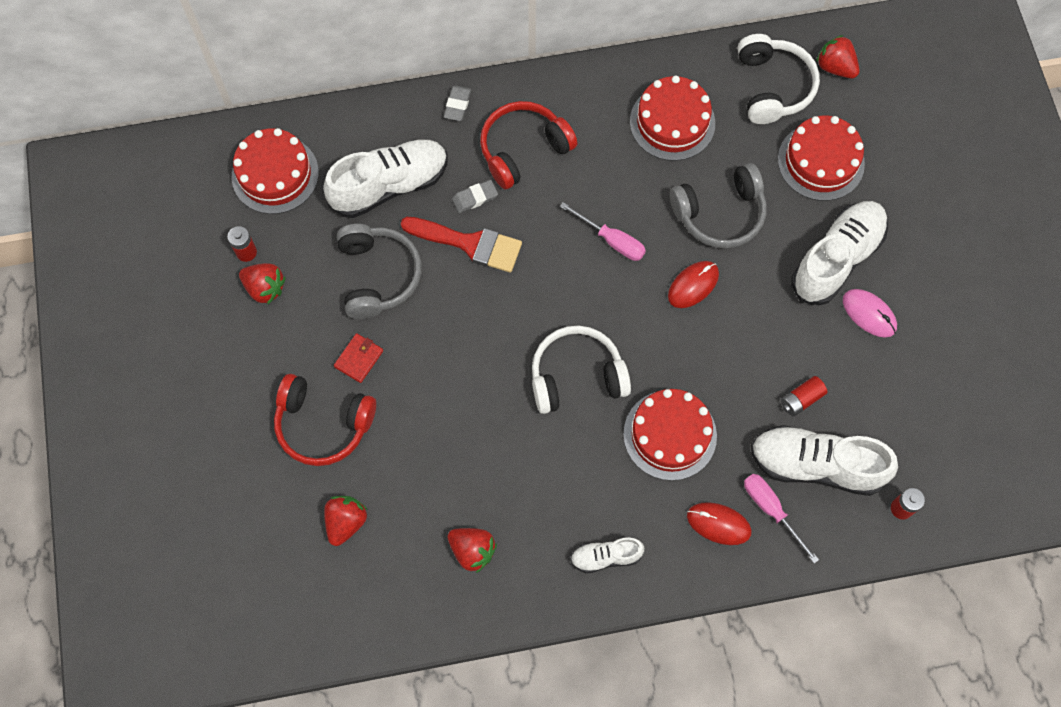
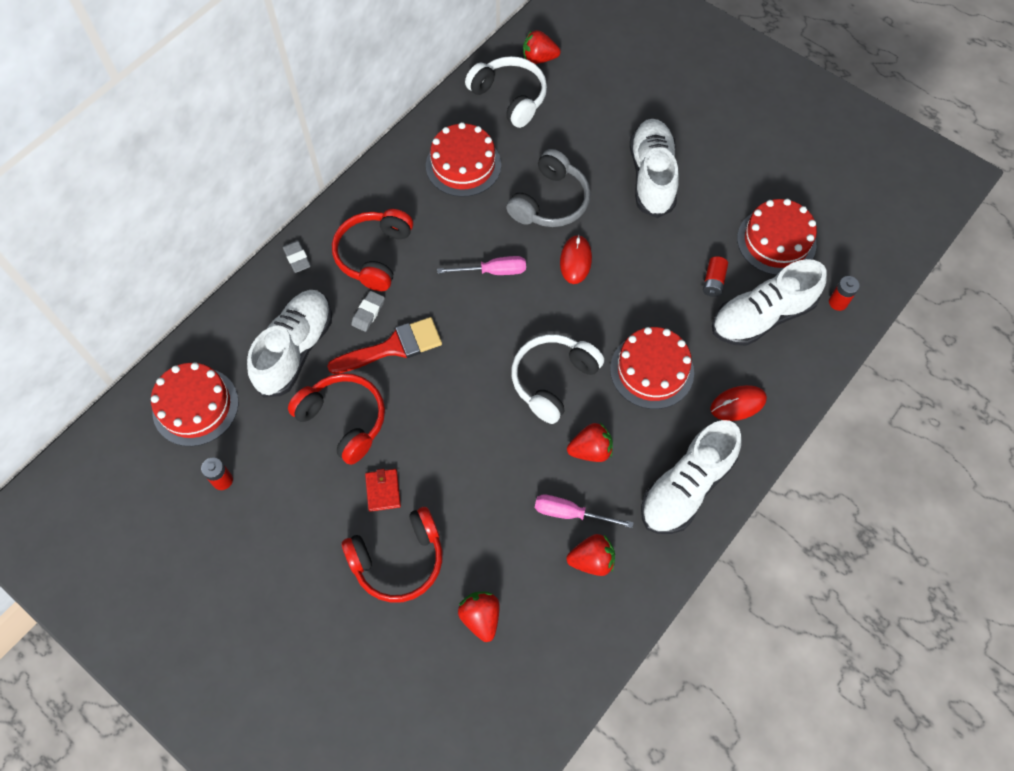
camera: 40 degrees left, 5 degrees down
(265, 288) = (262, 496): red strawberry -> red strawberry (590, 450)
(378, 276) = (344, 420): grey headphones -> red headphones
(606, 557) = (686, 487): white shoe -> white shoe, size x1.94
(771, 510) = (762, 367): pink screwdriver -> pink screwdriver (570, 513)
(821, 161) = (584, 123): red cake -> red cake (776, 241)
(869, 314) = (704, 196): pink mouse -> none

